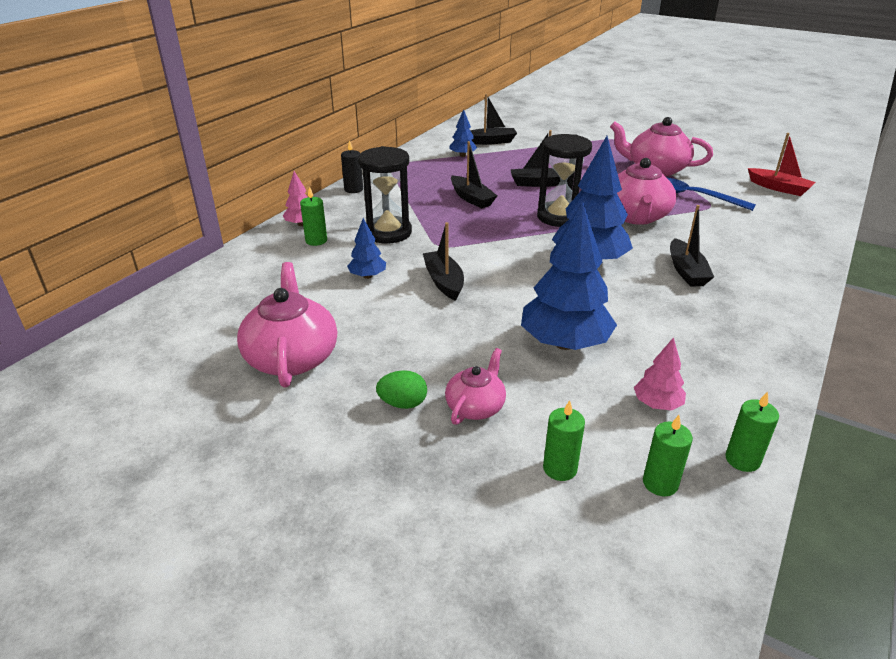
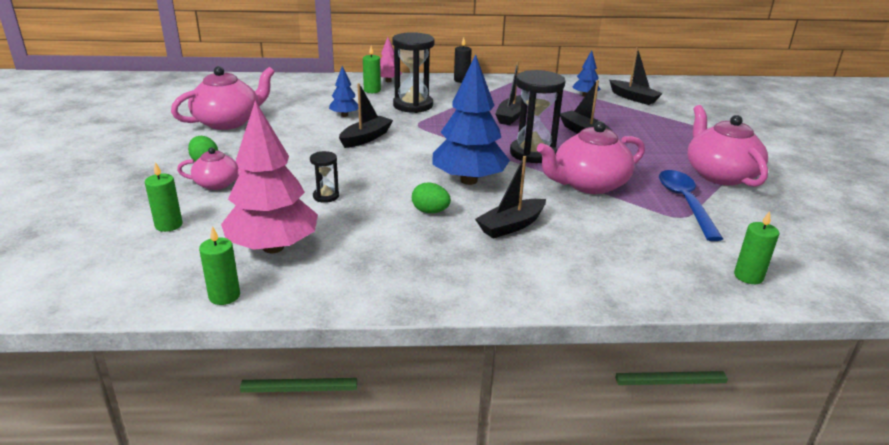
camera: 55 degrees right, 5 degrees down
(564, 343) = (326, 196): blue tree -> black hourglass
(637, 298) = (430, 211): none -> green egg
(657, 404) = (273, 247): pink tree -> pink tree, size x2.07
(660, 483) = (173, 265): green candle -> green candle (748, 276)
(779, 188) = (809, 250): red boat -> none

